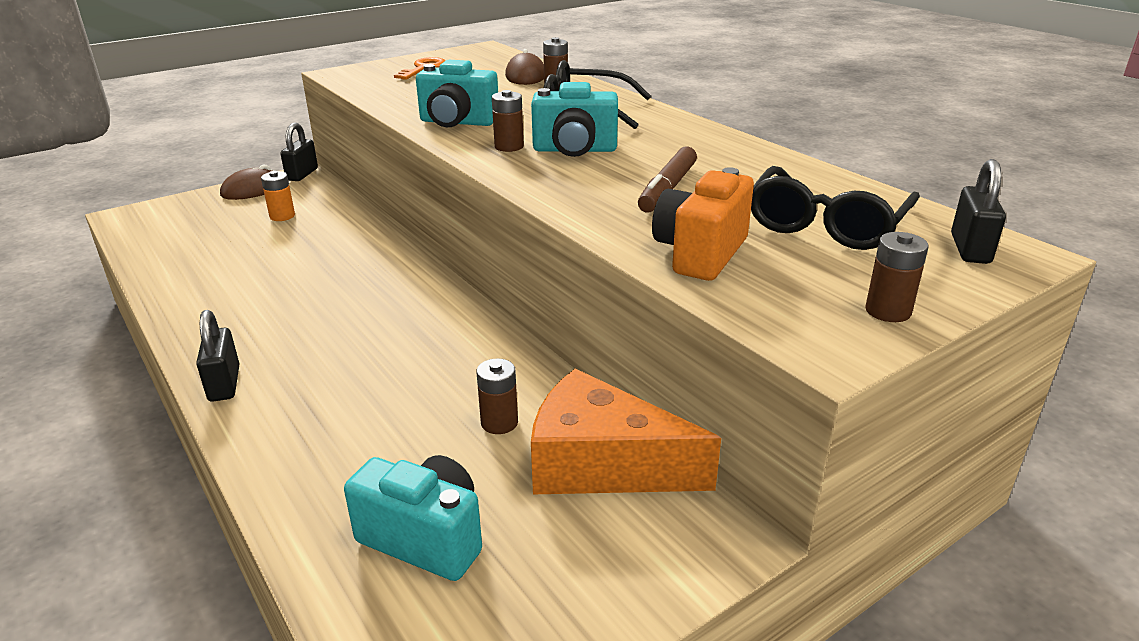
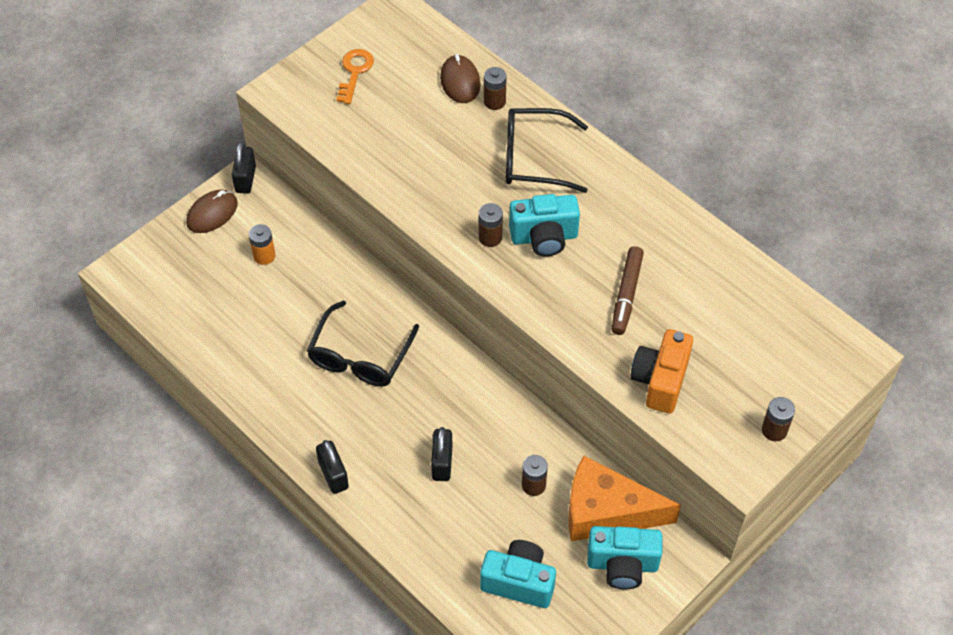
camera: 10 degrees left, 25 degrees up
(457, 122) = (432, 195): turquoise camera -> turquoise camera (622, 565)
(826, 225) = (739, 333): black glasses -> black glasses (360, 356)
(970, 249) = (829, 353): black padlock -> black padlock (442, 463)

